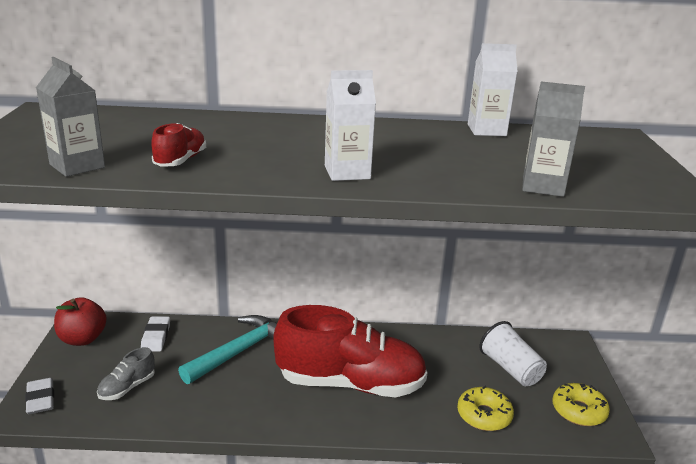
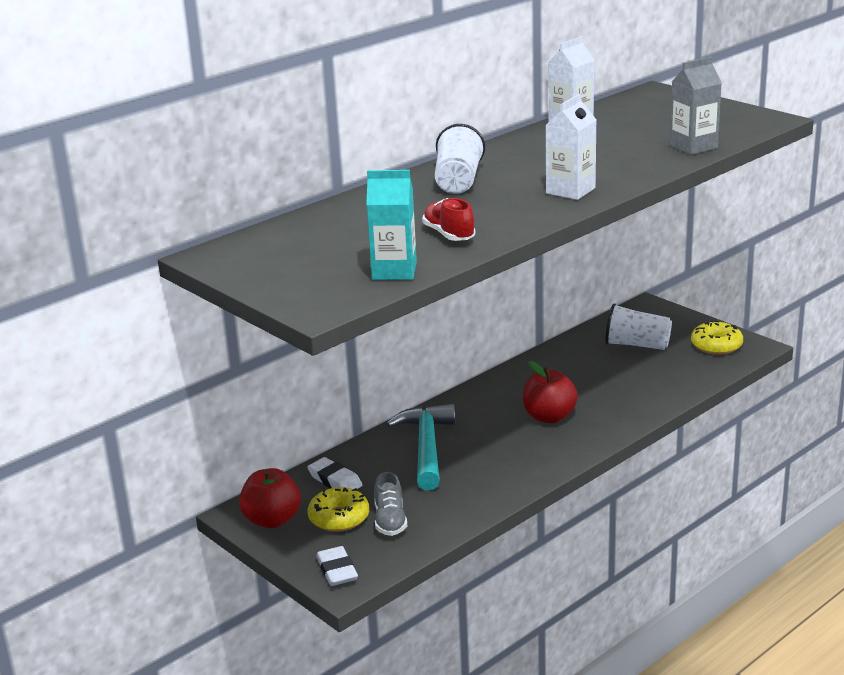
camera: 40 degrees left, 0 degrees up
(40, 399) = (337, 570): white eraser -> white eraser turned 45 degrees clockwise
(77, 166) = (394, 271): grey carton -> turquoise carton
(296, 132) = (458, 181): none -> white cup
(350, 383) = (549, 417): red shoe -> red apple
(484, 415) = (667, 382): yellow donut -> yellow donut (339, 518)

